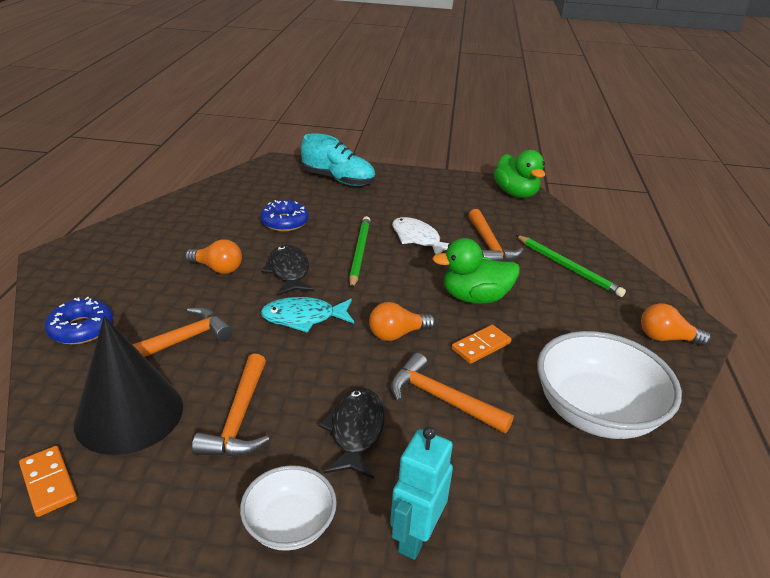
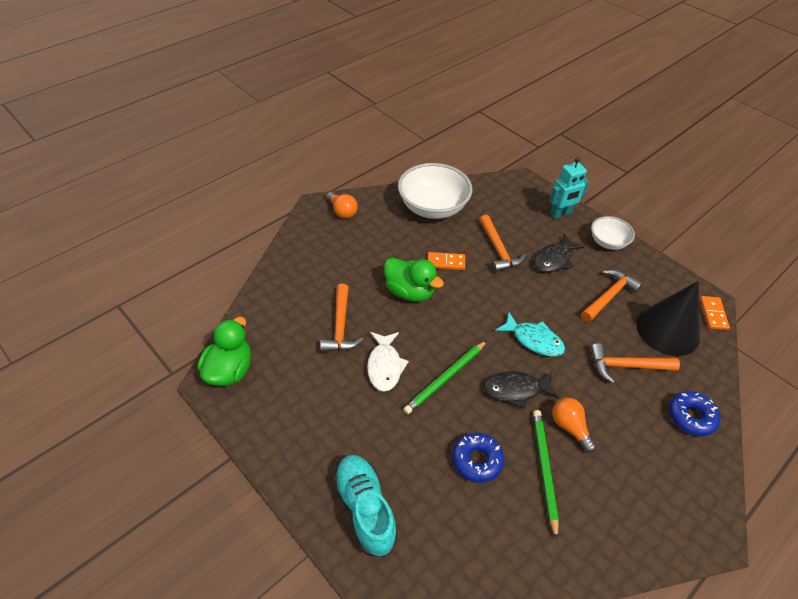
camera: 140 degrees left, 15 degrees up
(289, 271) = (515, 390): black fish -> black fish turned 60 degrees clockwise
(397, 334) = (485, 295): orange light bulb -> none
(489, 245) = (340, 326): orange hammer -> orange hammer turned 150 degrees clockwise
(567, 267) = (317, 277): green pencil -> green pencil (544, 470)

